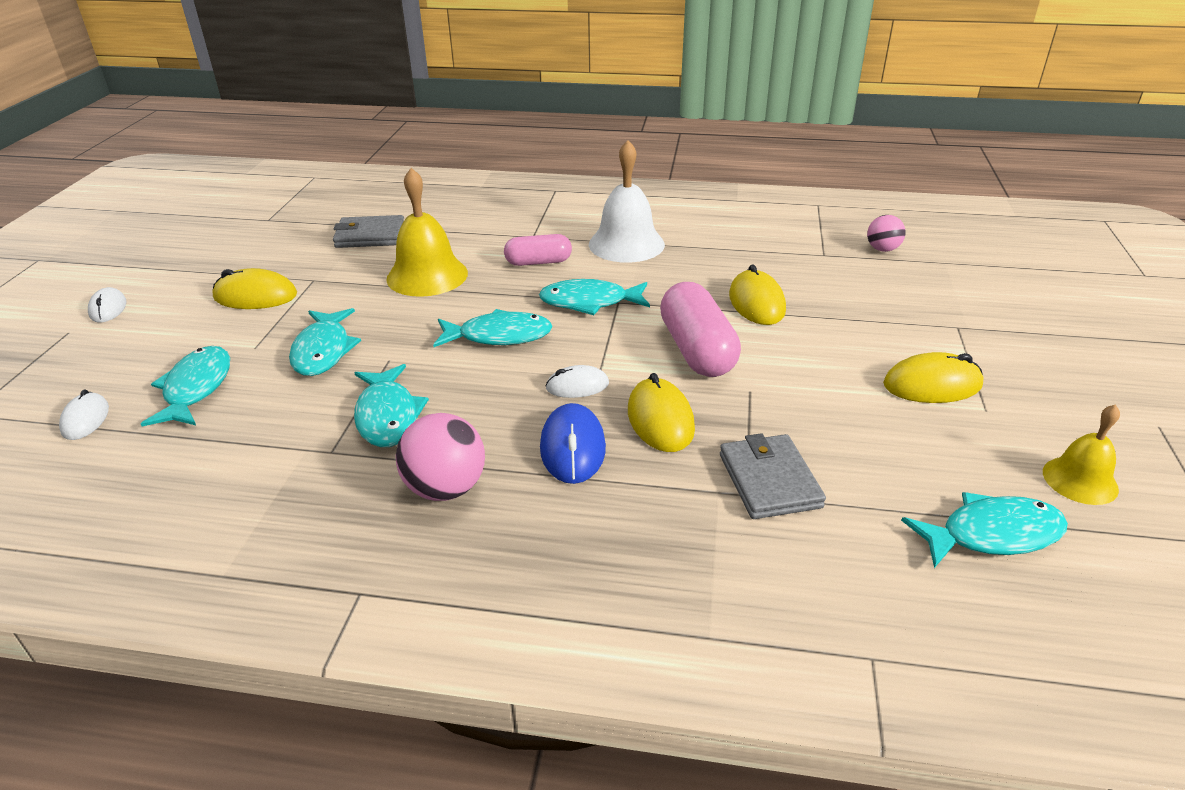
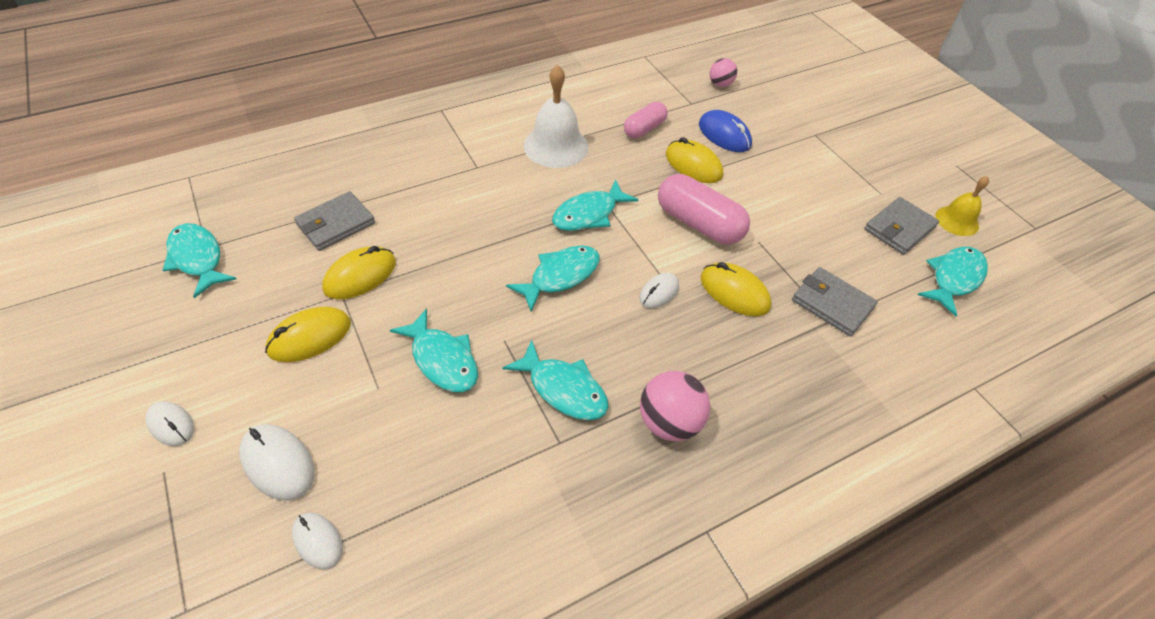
camera: 40 degrees left, 15 degrees up
(131, 360) = (278, 463): none -> white mouse
(196, 388) = (379, 454): turquoise fish -> turquoise fish (198, 259)
(427, 275) = (438, 244): yellow bell -> none
(538, 262) = (511, 192): pink capsule -> pink capsule (644, 129)
(572, 448) = (708, 344): blue mouse -> blue mouse (724, 135)
(932, 385) = (842, 187): yellow mouse -> yellow mouse (360, 276)
(968, 452) = (899, 228): none -> grey wallet

